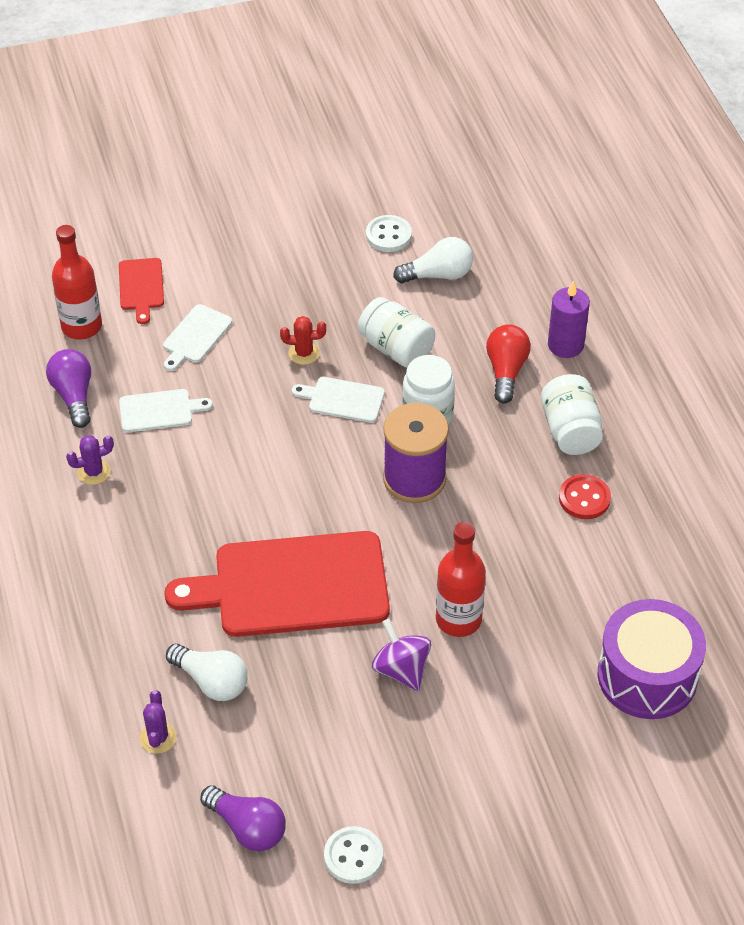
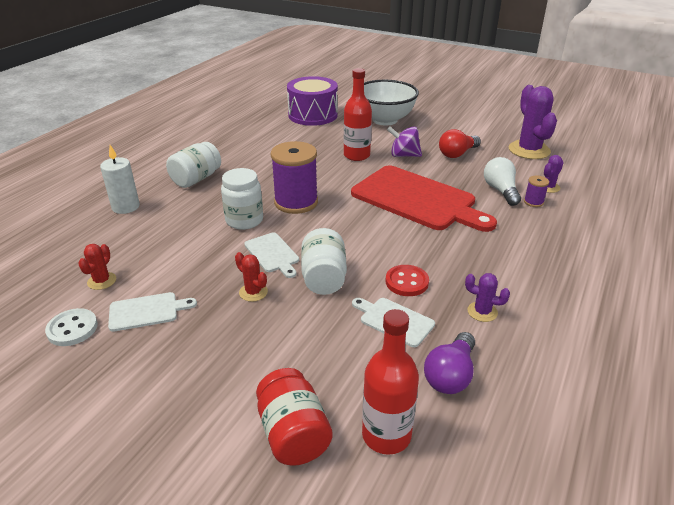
camera: 135 degrees left, 15 degrees down
(141, 287) = (293, 434): red cutting board -> red jar
(155, 686) = (533, 202): none -> purple spool
(195, 336) = (305, 355): white cutting board -> white cutting board (147, 311)
(247, 827) = (529, 150): purple light bulb -> purple cactus
(353, 856) = (490, 129): white button -> none
(396, 349) = (201, 259): white jar -> white jar (324, 278)
(401, 669) = (404, 155): purple spinning top -> purple spinning top turned 90 degrees clockwise
(438, 275) = (102, 281): white light bulb -> red cactus
(506, 371) = (173, 214): red light bulb -> red light bulb (457, 154)
(531, 750) = (385, 120): none -> white bowl
(565, 345) = (126, 207): purple candle -> white candle
(584, 498) = (238, 158): red button -> red button (407, 282)

